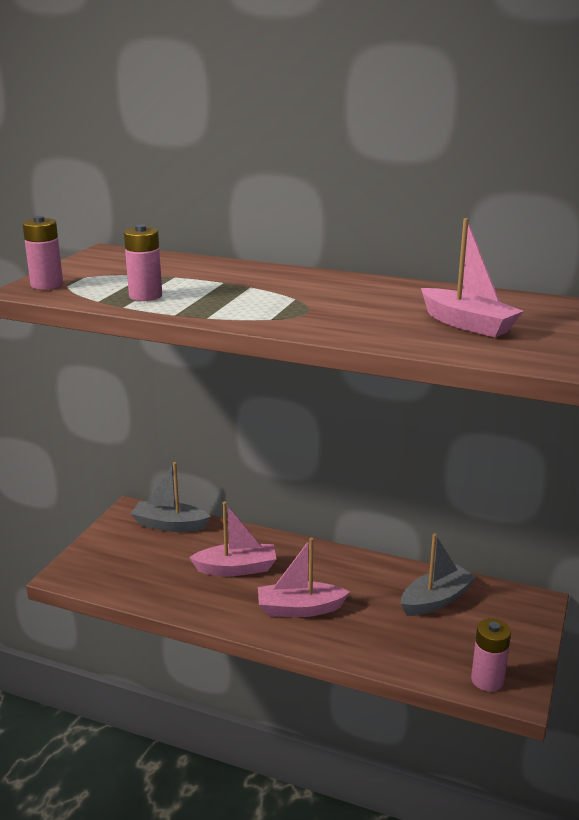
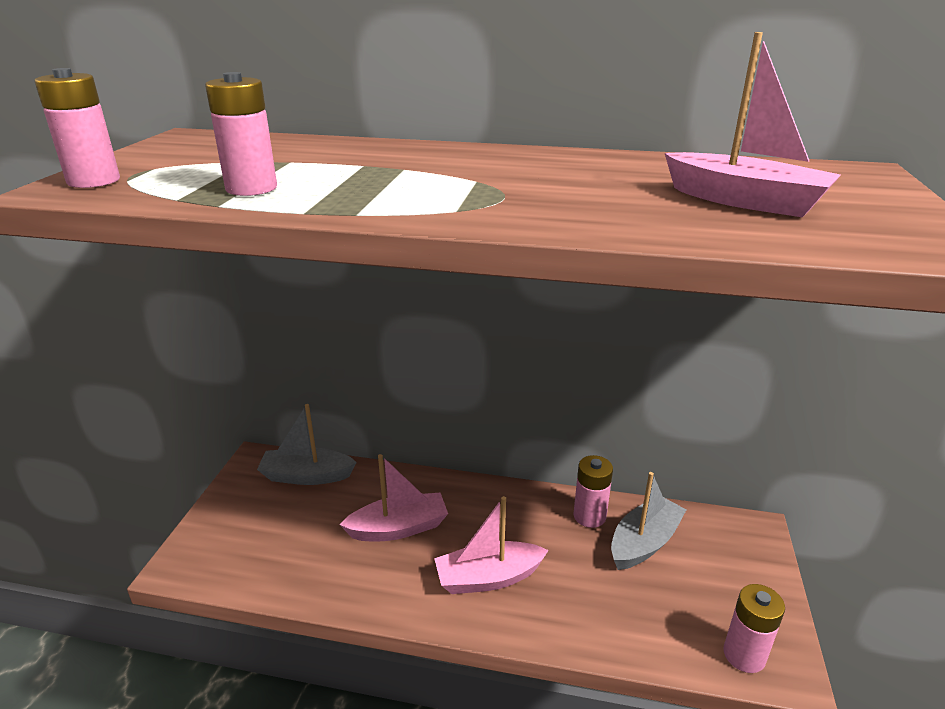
camera: 10 degrees left, 5 degrees up
(396, 577) = (589, 516): none -> pink battery

